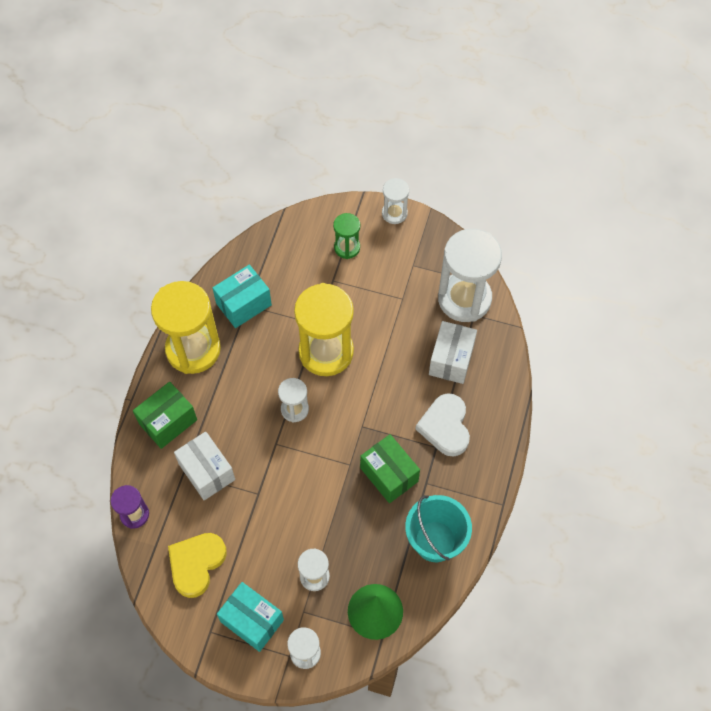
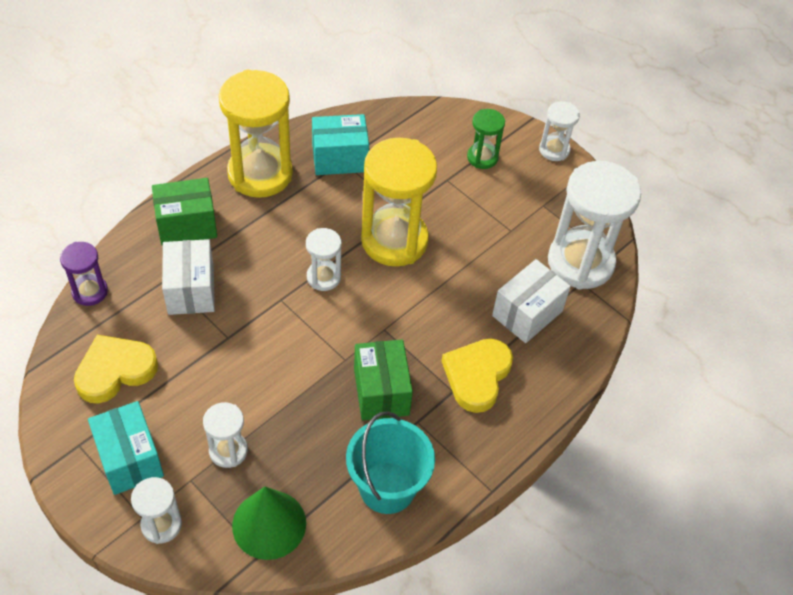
camera: 25 degrees right, 10 degrees down
(445, 427) = (477, 376): white heart -> yellow heart

